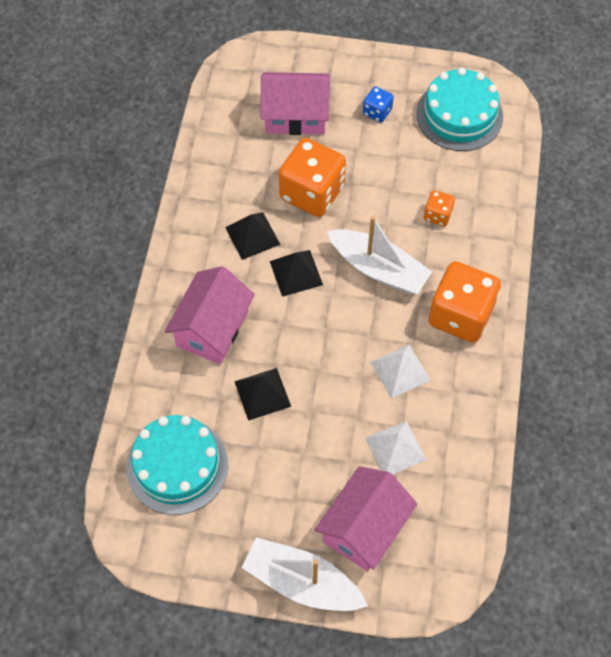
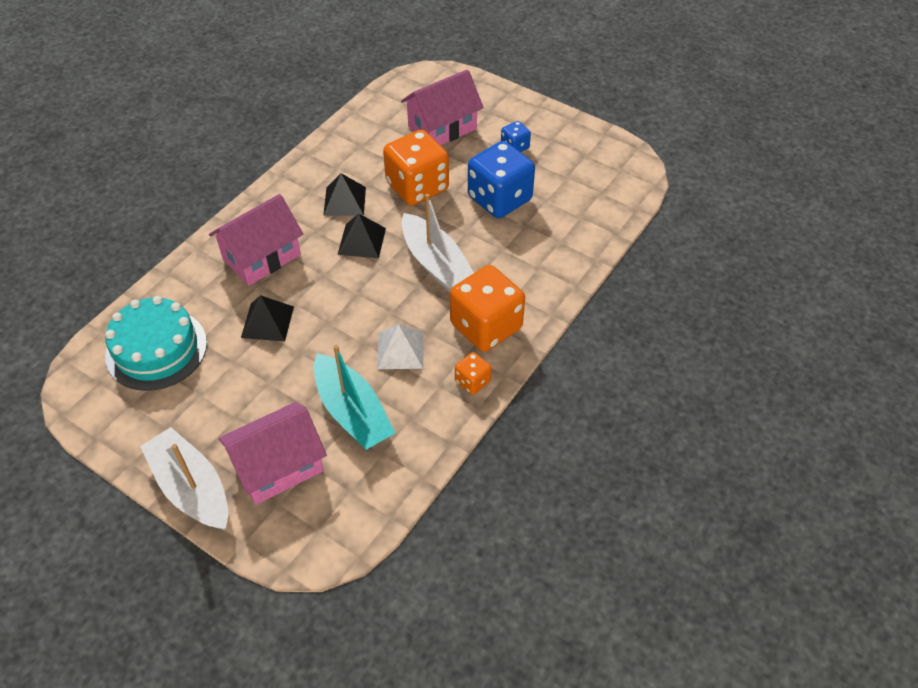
camera: 25 degrees right, 10 degrees down
(295, 116) = (442, 128): pink house -> pink house turned 60 degrees counterclockwise
(395, 449) = (352, 412): white pyramid -> turquoise boat
(396, 176) = (499, 199): none -> blue dice
(437, 215) = (517, 240): orange dice -> orange dice (472, 381)
(459, 115) = (587, 172): turquoise cake -> none

